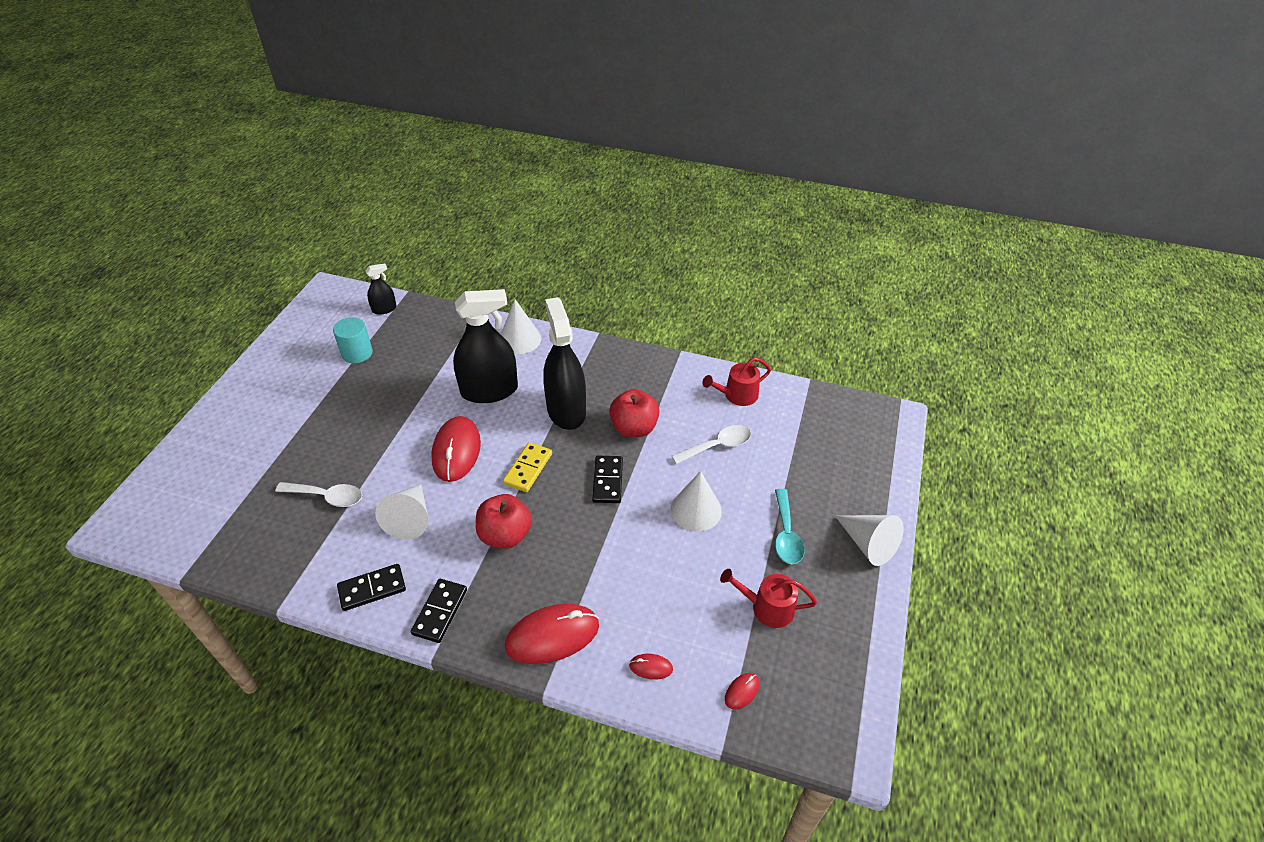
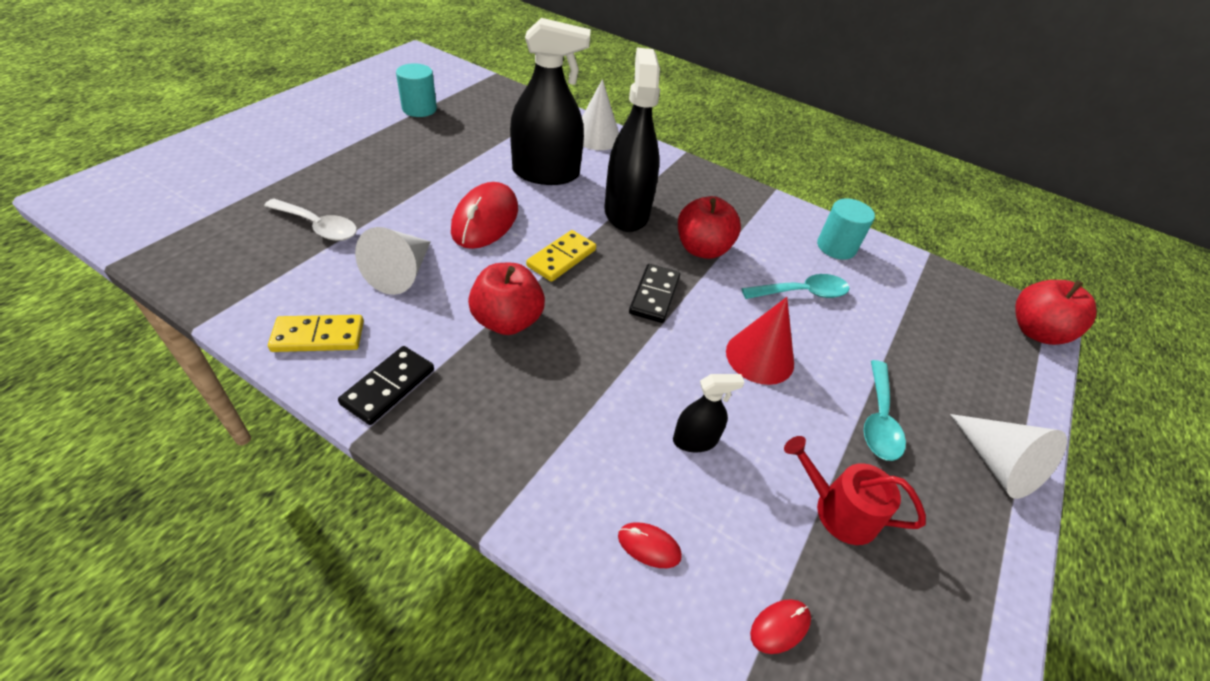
camera: 10 degrees right, 0 degrees up
(372, 589) = (318, 336): black domino -> yellow domino
(384, 309) = (465, 81): black spray bottle -> black spray bottle (695, 440)
(552, 636) = (523, 460): red mouse -> none
(696, 510) = (759, 357): white cone -> red cone
(717, 446) = (801, 293): white spoon -> turquoise spoon
(737, 395) = (836, 247): red watering can -> turquoise cylinder
(892, 429) = (1035, 331): none -> red apple

